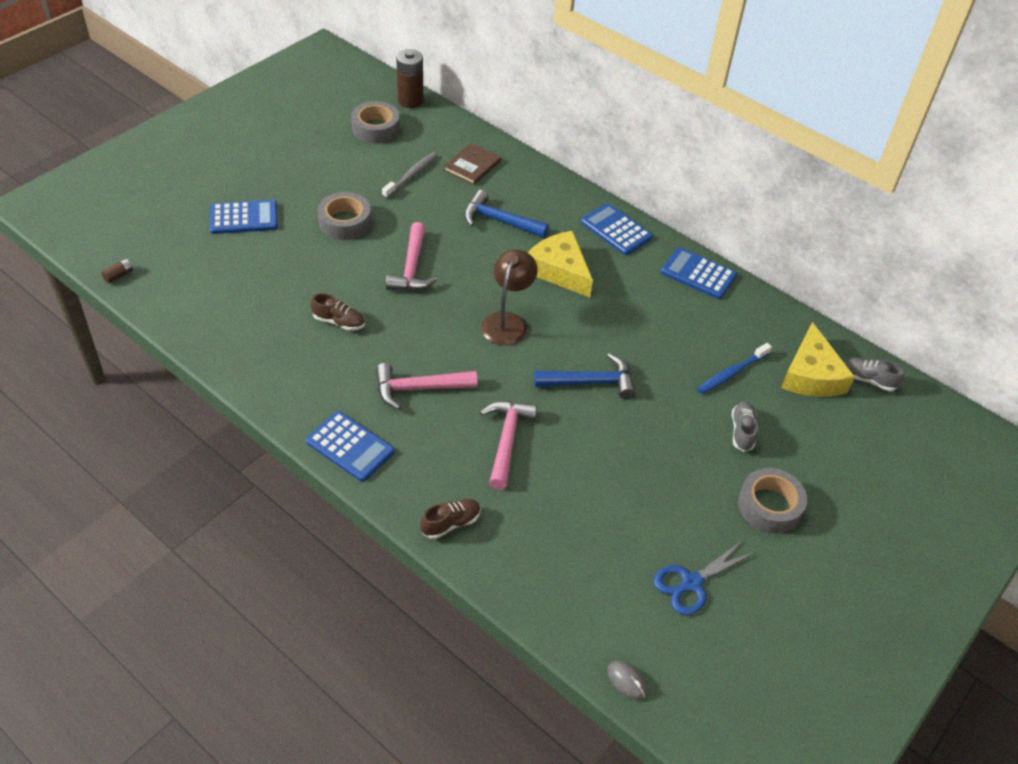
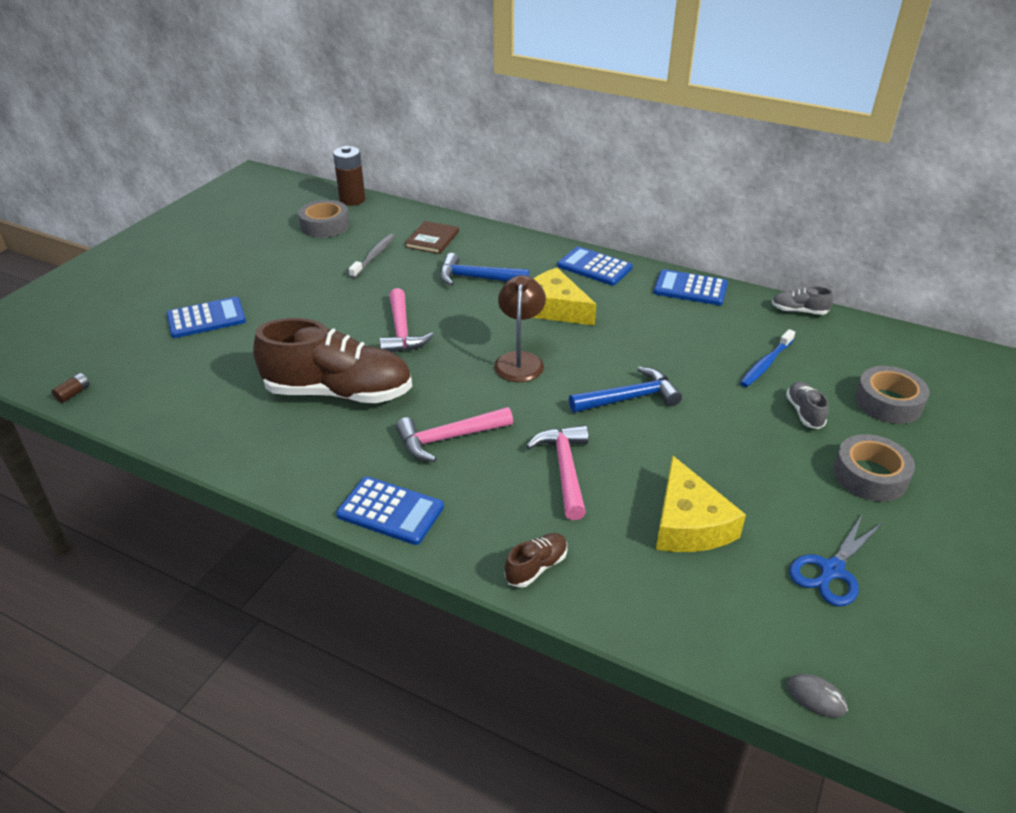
camera: 10 degrees left, 10 degrees down
(339, 322) = (339, 392): brown shoe -> brown shoe, size x2.40
(345, 222) = (317, 305): grey tape -> grey tape (888, 402)
(811, 375) = (842, 351): yellow cheese -> yellow cheese (688, 523)
(868, 380) = (897, 345): grey shoe -> grey shoe (799, 311)

